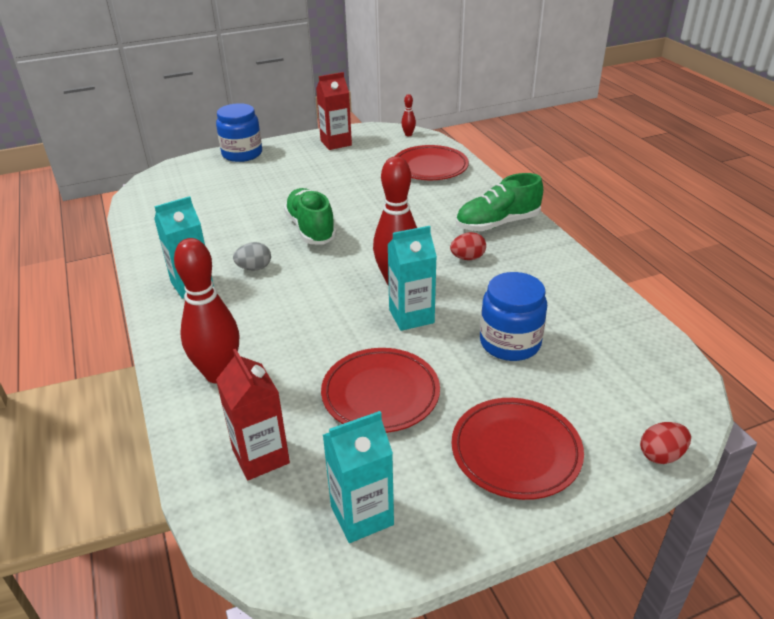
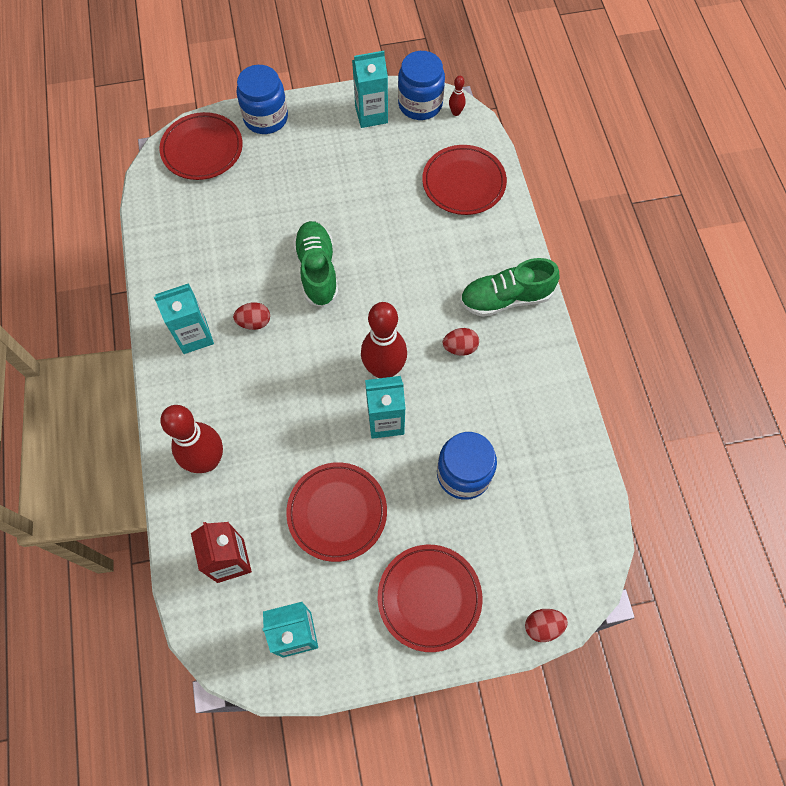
camera: 10 degrees right, 30 degrees up
(186, 175) = (202, 149): none -> red plate
(254, 268) = (254, 322): grey egg -> red egg
(336, 143) = (371, 115): red carton -> turquoise carton
(376, 134) = (420, 104): none -> blue jar

